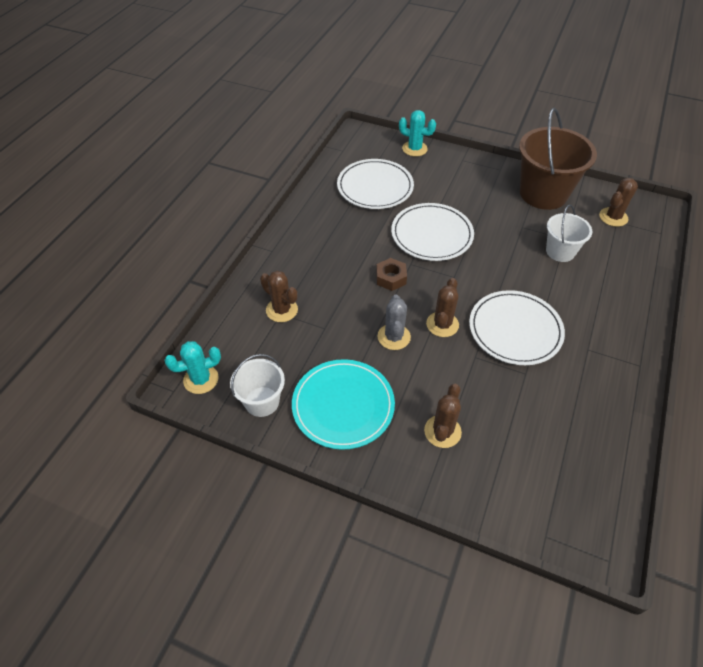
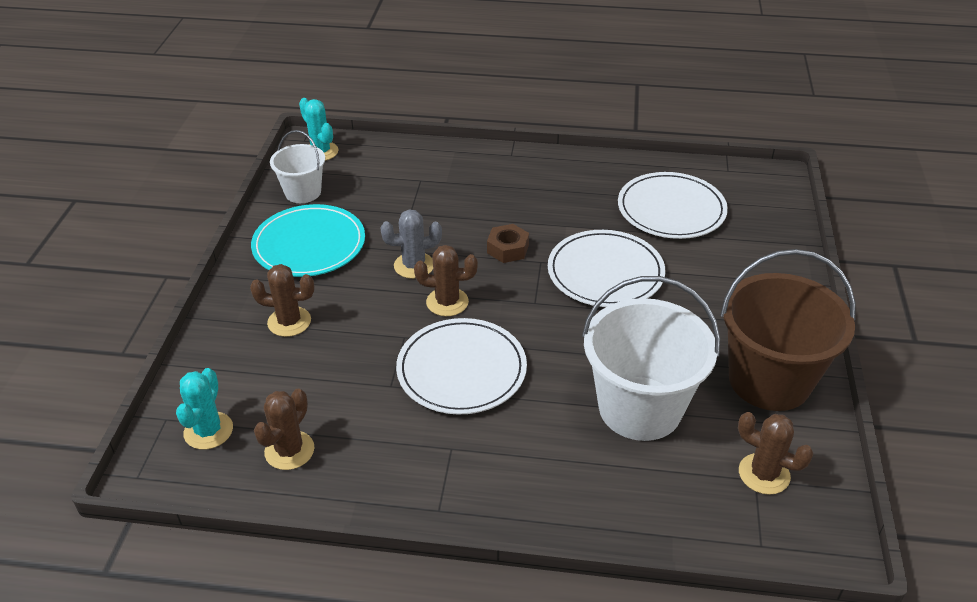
camera: 75 degrees right, 10 degrees down
(282, 310) = (425, 180): brown cactus -> brown cactus (289, 450)
(414, 149) = (780, 231): turquoise cactus -> turquoise cactus (208, 431)
(560, 251) = (640, 408): white bucket -> white bucket, size x1.81

